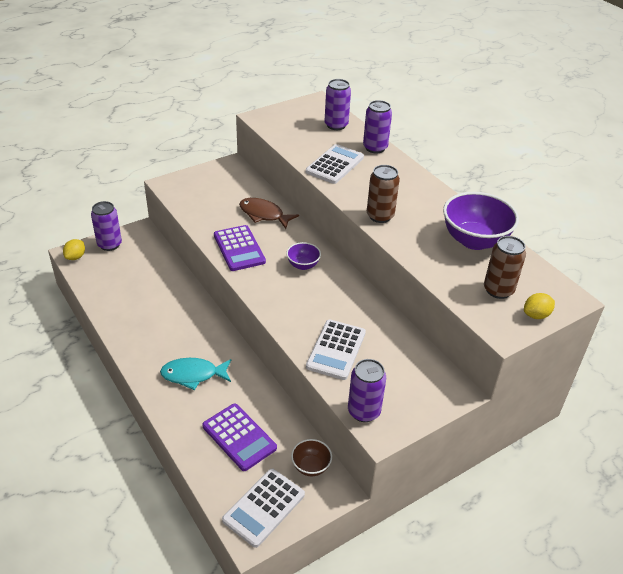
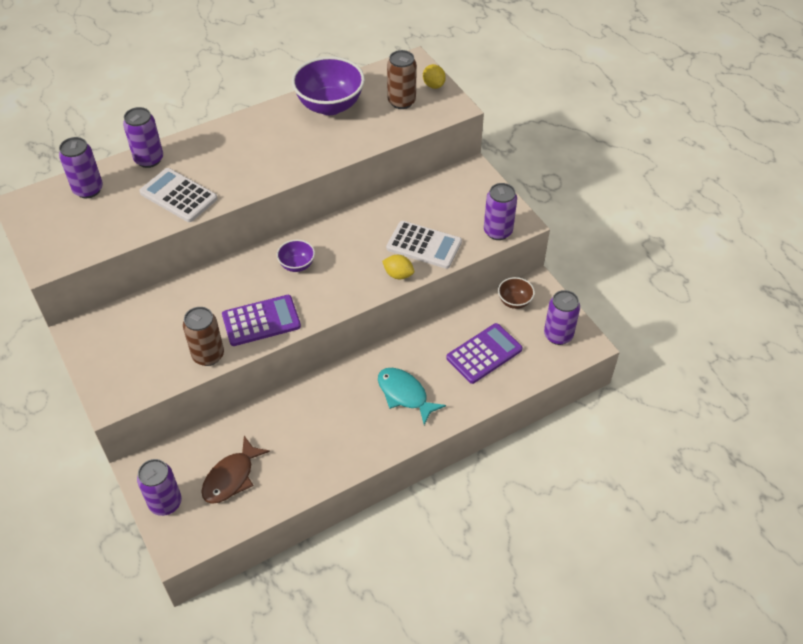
camera: 85 degrees left, 10 degrees up
(75, 257) = (186, 541): yellow lemon -> yellow lemon (398, 274)
(193, 375) = (404, 394): turquoise fish -> turquoise fish turned 135 degrees clockwise
(264, 215) = (198, 298): brown fish -> brown fish (231, 477)
(264, 507) = (558, 335): white calculator -> purple can
(380, 216) = (283, 167): brown can -> brown can (208, 355)

